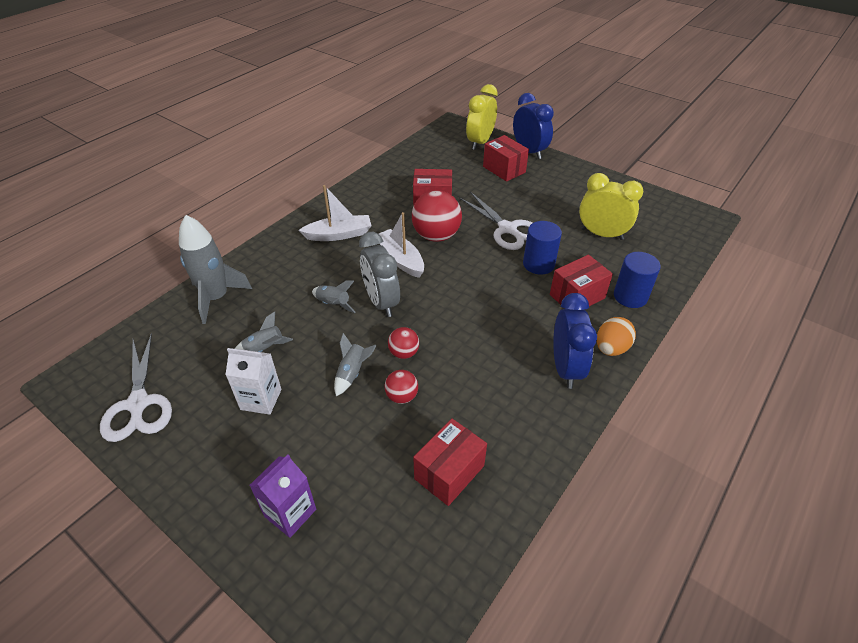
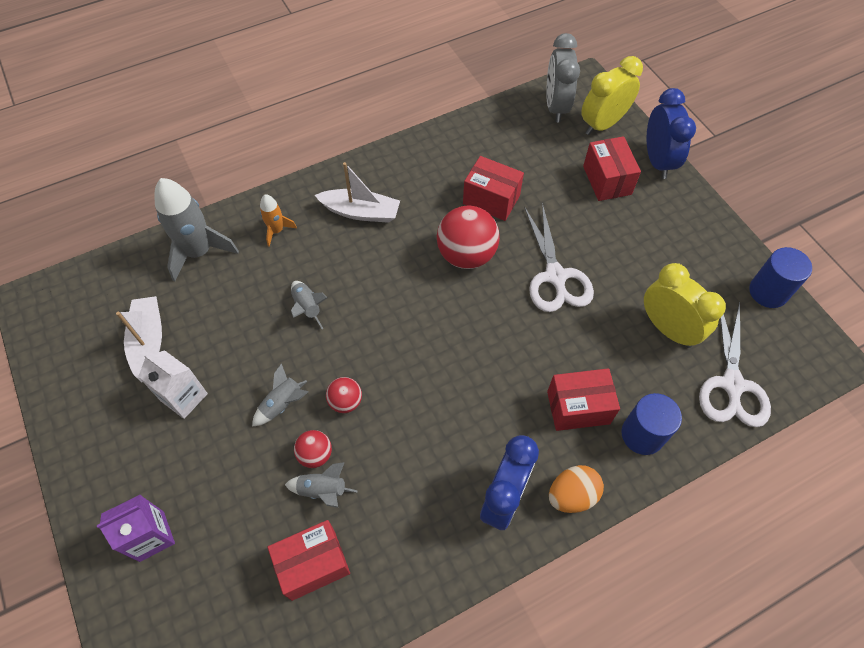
camera: 25 degrees right, 15 degrees up
(138, 404) = (78, 353): white scissors -> white scissors (732, 384)
(264, 349) = (214, 337): grey rocket -> grey rocket (322, 490)
(277, 265) = (277, 230): none -> orange rocket
(381, 302) = (357, 325): grey clock -> grey clock (556, 106)
(400, 259) = (408, 273): white boat -> white boat (149, 342)
(538, 264) = (561, 343): blue cylinder -> blue cylinder (768, 292)

